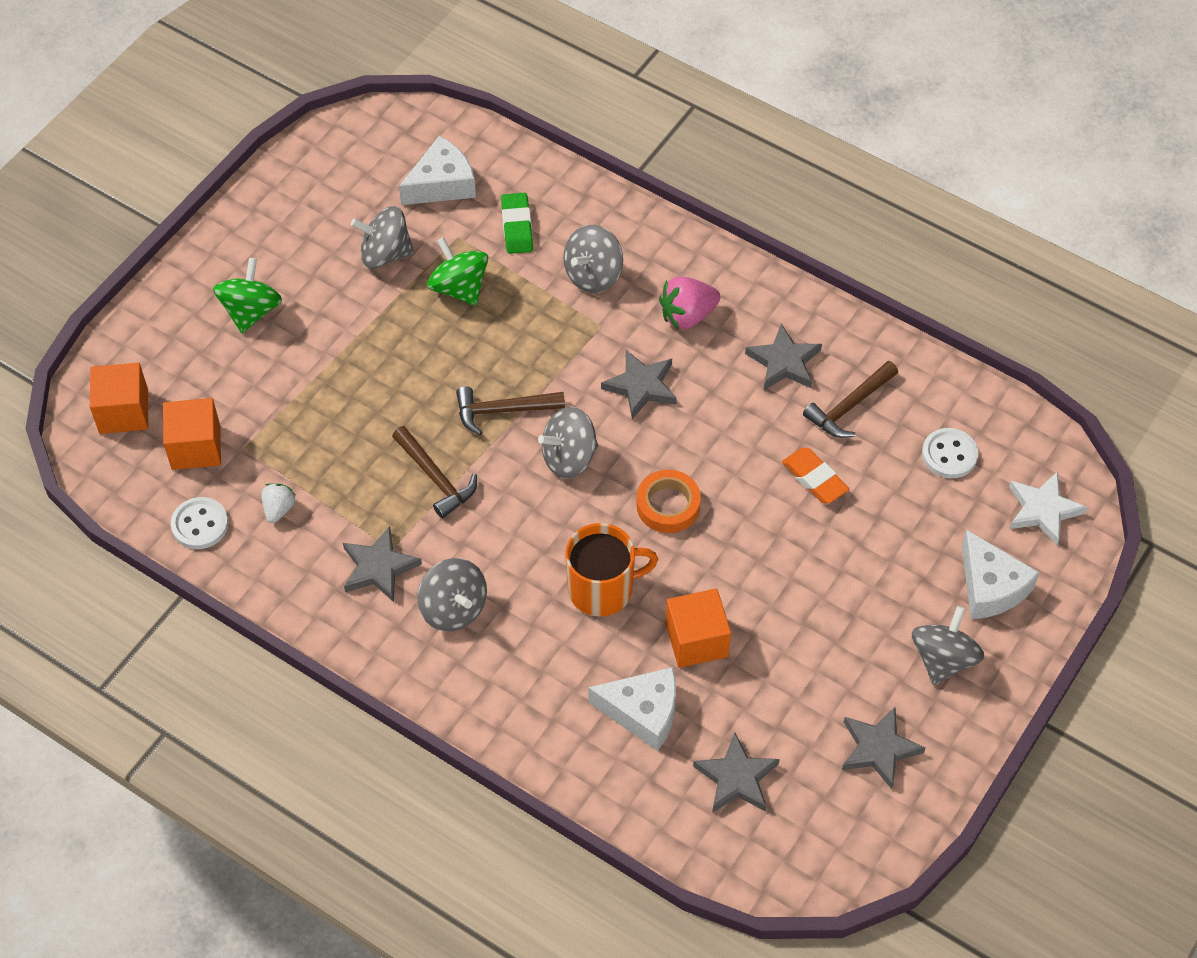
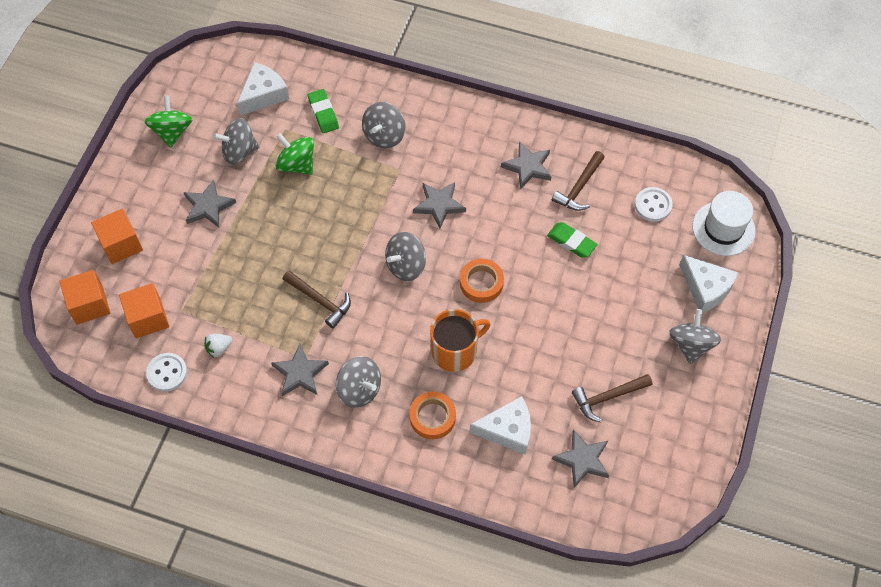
camera: 15 degrees left, 5 degrees up
(251, 311) = (158, 213): green spinning top -> green spinning top (172, 131)
(279, 509) = (219, 348): white strawberry -> white strawberry turned 120 degrees counterclockwise
(503, 410) = (352, 243): brown hammer -> brown hammer (608, 397)
(543, 669) = (432, 417): none -> orange tape
(687, 315) = (455, 149): pink strawberry -> none
(696, 640) = (528, 371): orange cube -> orange cube (121, 244)
(814, 479) = (571, 242): orange eraser -> green eraser
(878, 749) = (668, 416): grey star -> grey star (208, 206)
(1043, 510) = (723, 228): white star -> white hat

